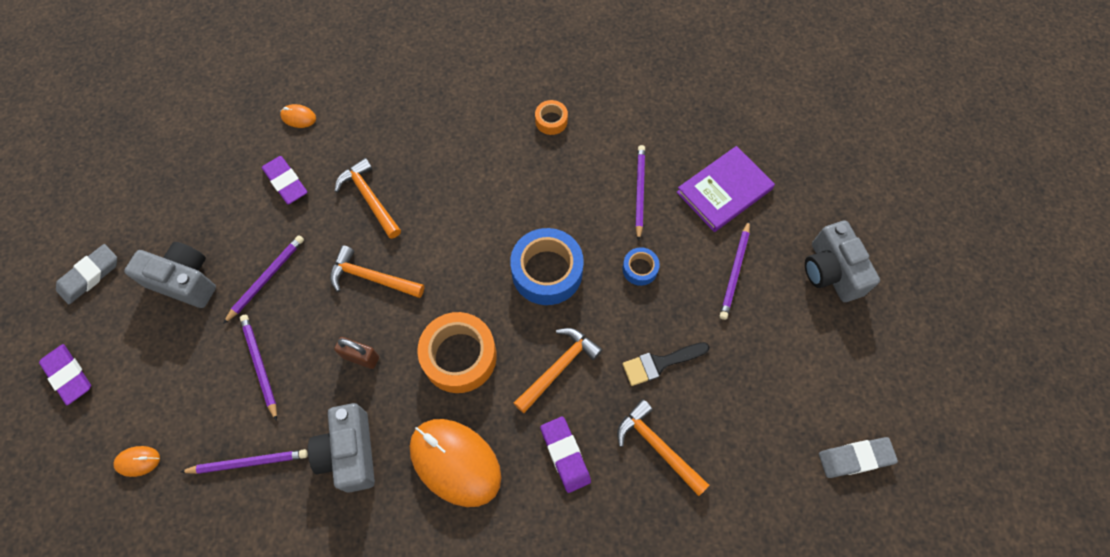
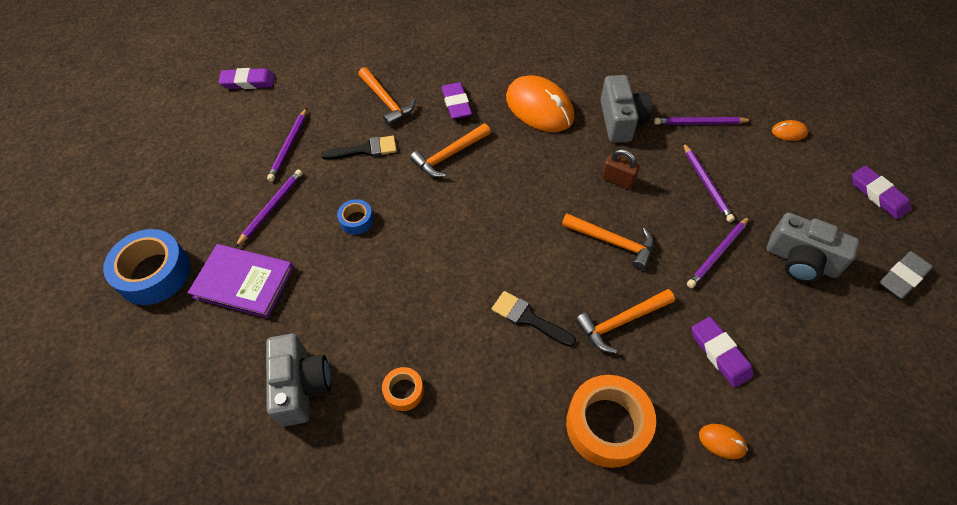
camera: 170 degrees left, 10 degrees down
(369, 198) = (621, 322): orange hammer -> orange hammer turned 90 degrees clockwise
(453, 191) = (528, 318): none -> black brush
(459, 356) = (532, 172): orange tape -> orange tape (607, 425)
(547, 272) = (444, 228): blue tape -> blue tape (154, 273)
(639, 192) = (330, 292): purple pencil -> purple pencil (289, 146)
(724, 191) = (243, 282): purple book -> purple book turned 45 degrees clockwise
(831, 271) = (186, 198): grey camera -> grey camera (301, 386)
(855, 458) = (248, 82): grey eraser -> purple eraser

